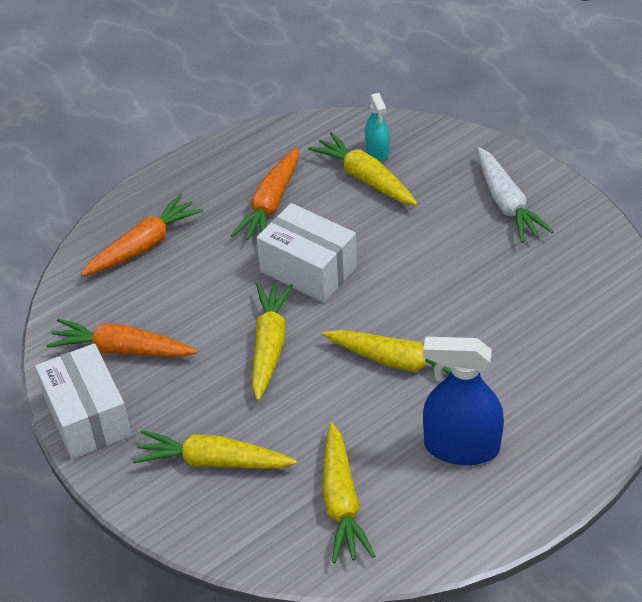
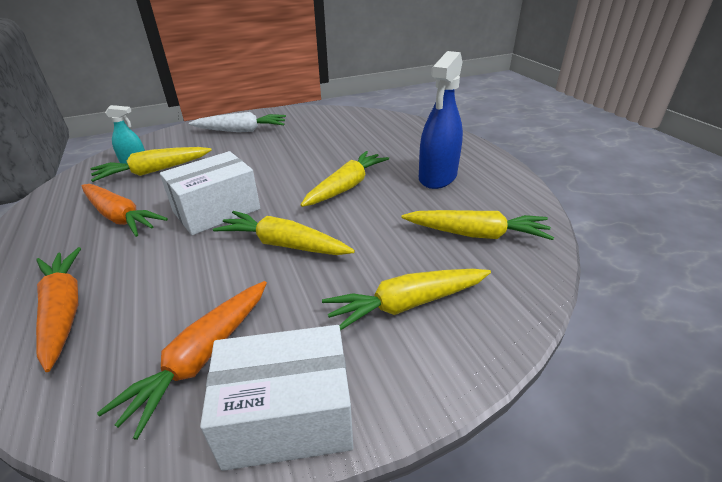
camera: 75 degrees left, 10 degrees down
(213, 461) = (407, 304): yellow carrot -> yellow carrot turned 45 degrees clockwise

